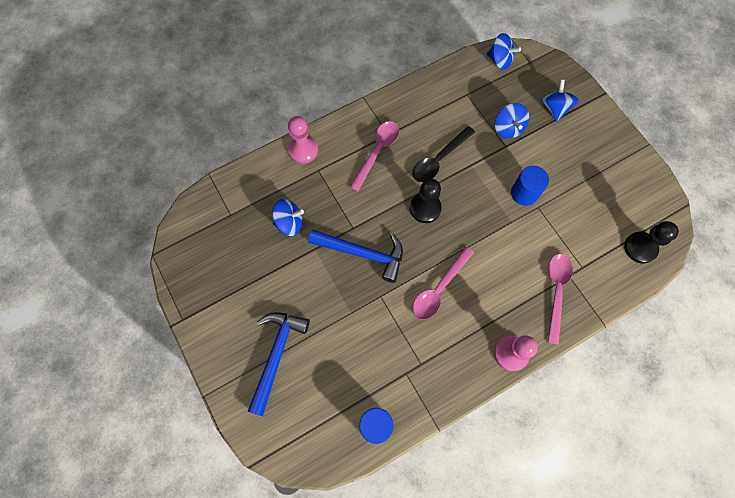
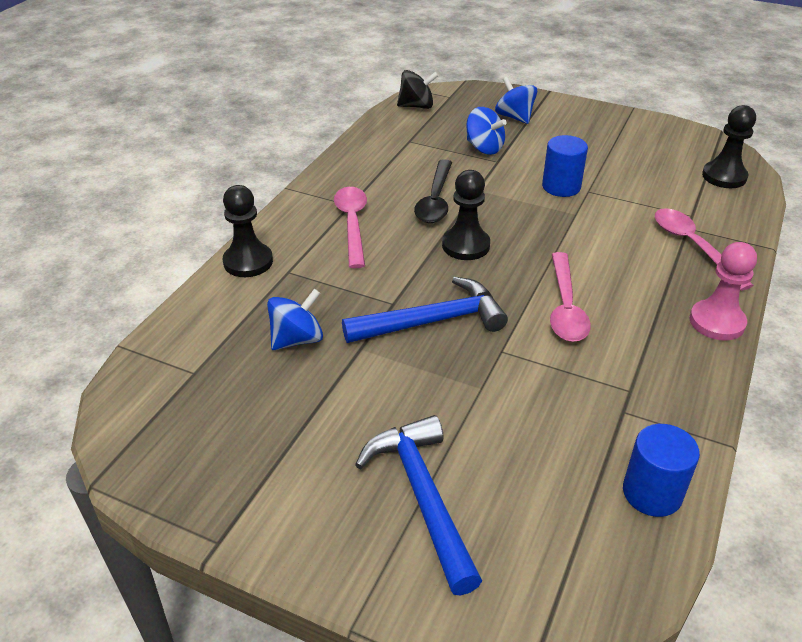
camera: 35 degrees left, 30 degrees down
(303, 150) = (248, 262): pink pawn -> black pawn
(499, 60) = (416, 106): blue spinning top -> black spinning top

